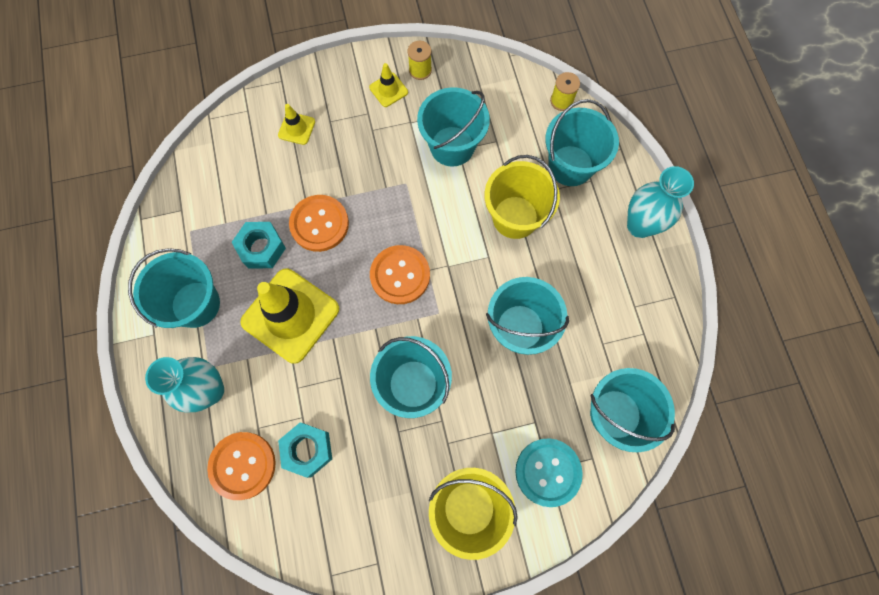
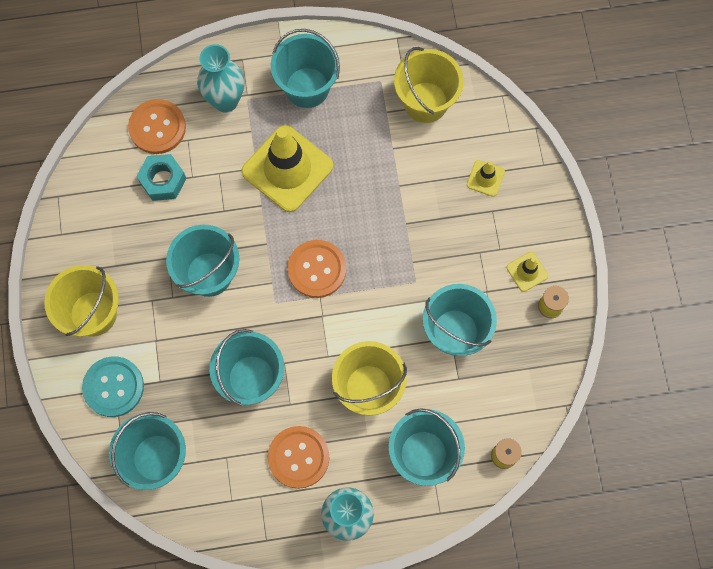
camera: 95 degrees right, 0 degrees up
(215, 186) = (425, 102): none -> yellow bucket
(261, 248) = (357, 144): turquoise nut -> none
(319, 224) = (377, 197): orange button -> orange button (298, 457)

